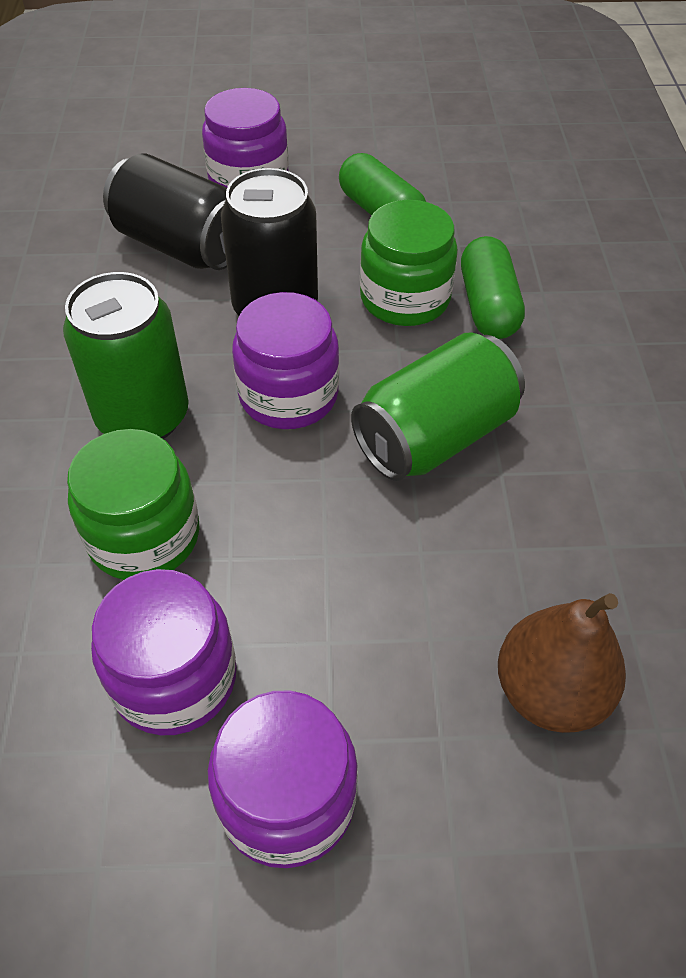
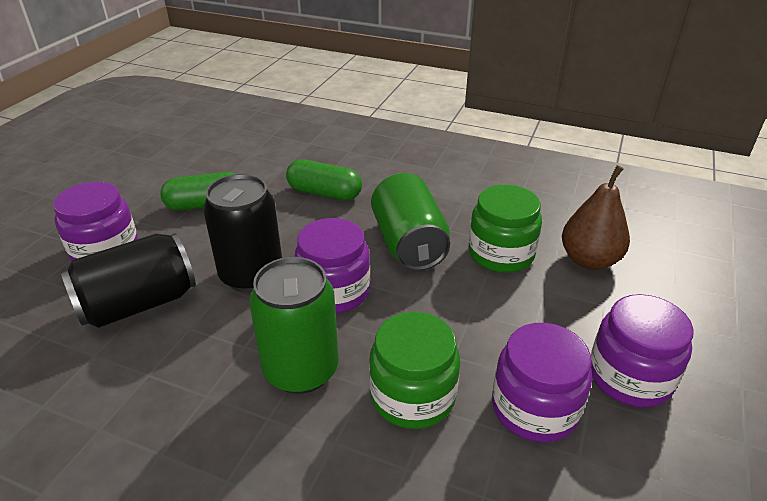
camera: 65 degrees left, 15 degrees down
(405, 298) = (291, 219): green jar -> green jar (501, 254)

